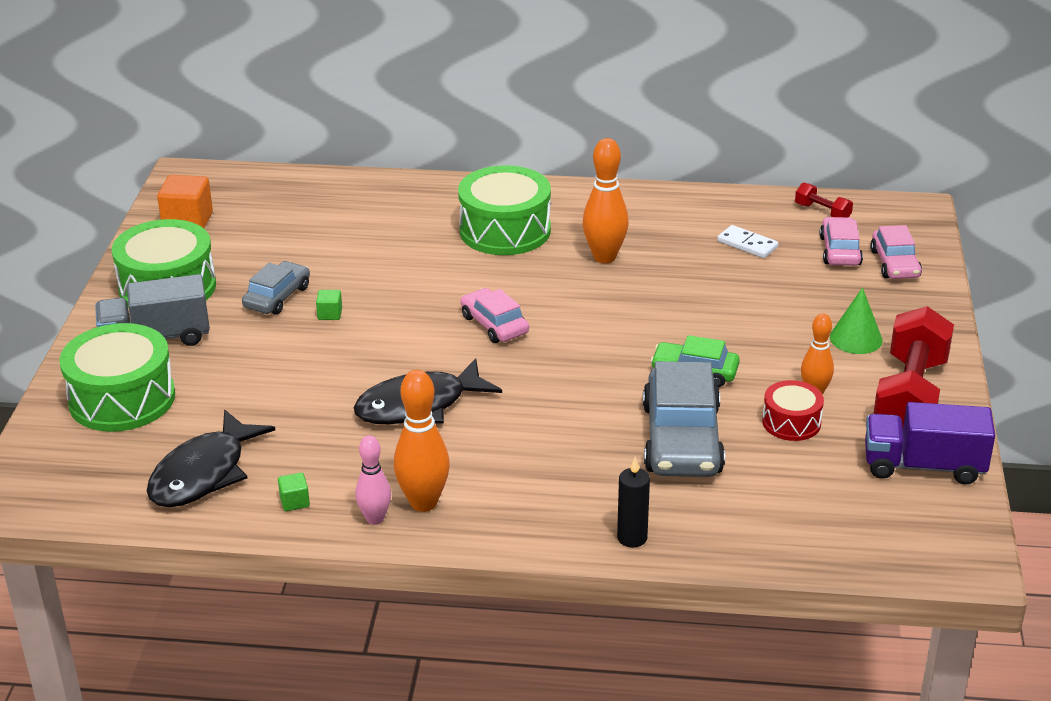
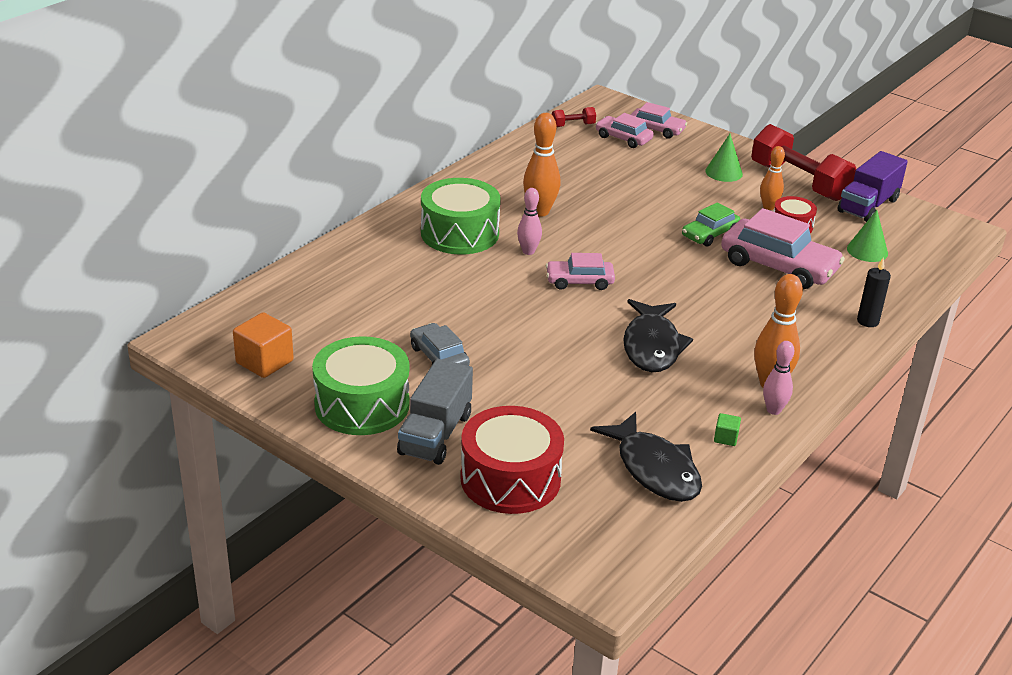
camera: 60 degrees left, 0 degrees up
(122, 399) = (510, 479): green drum -> red drum
(330, 314) = (491, 342): green cube -> none
(517, 277) = (528, 251): none -> pink bowling pin
(681, 439) = (778, 266): grey car -> pink car
(747, 244) = (582, 161): white domino -> none
(803, 495) = (867, 251): none -> green cone

